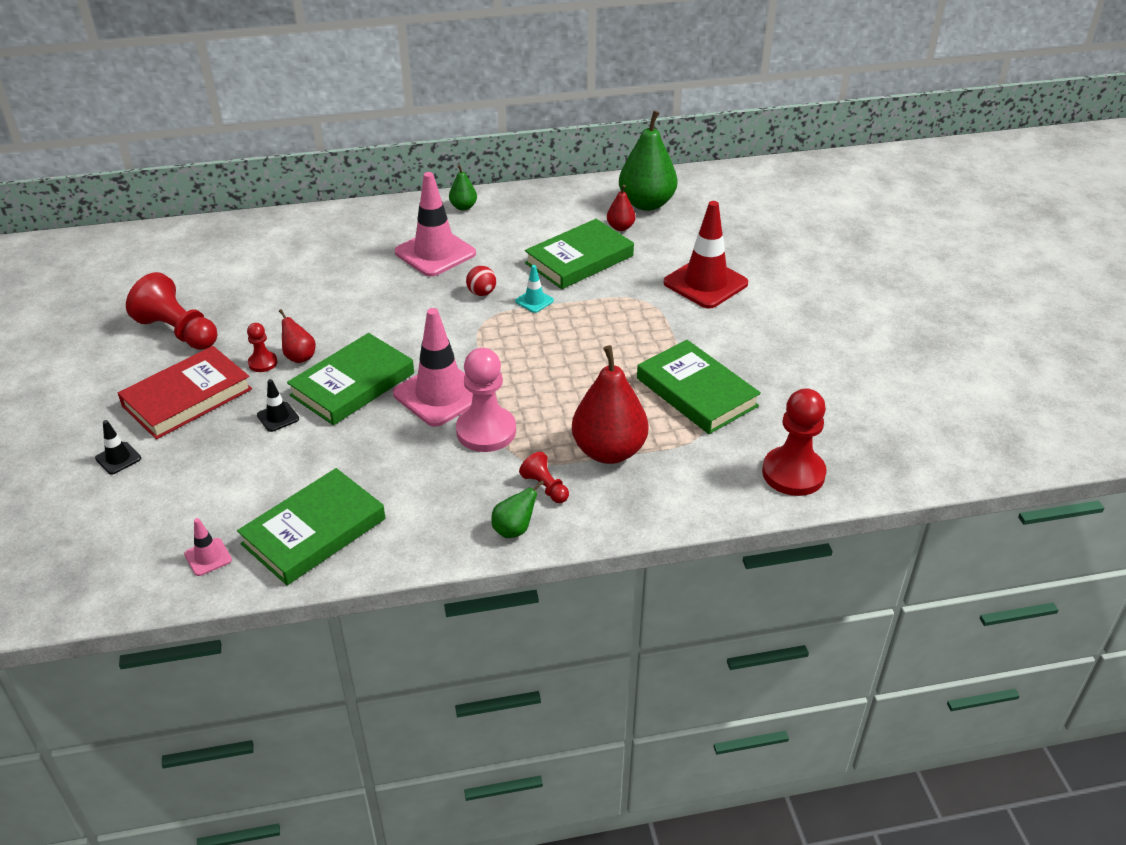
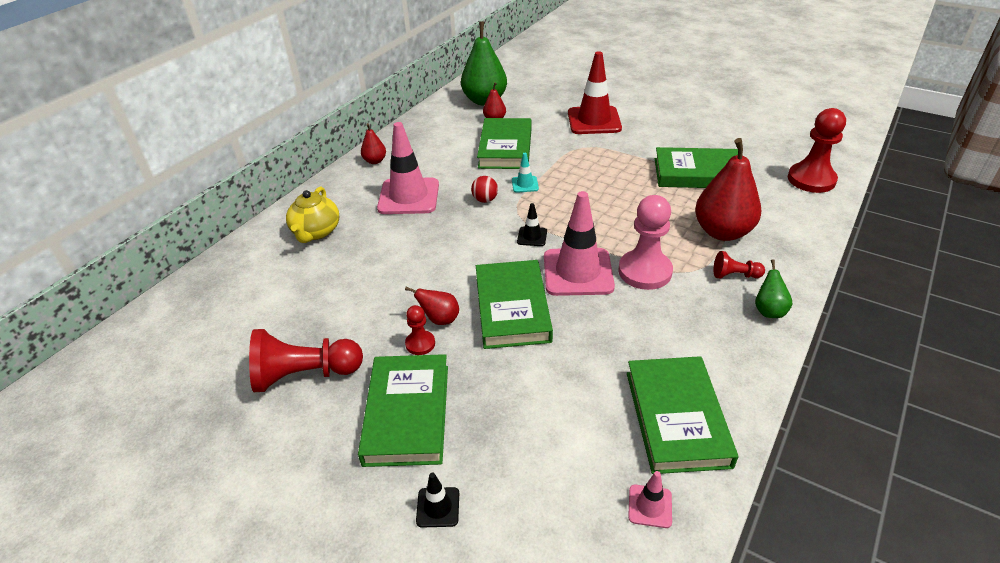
camera: 45 degrees left, 0 degrees up
(187, 397) = (407, 413): red book -> green book
(278, 417) = (504, 369): black traffic cone -> black traffic cone (532, 236)
(333, 239) = (316, 232): none -> yellow teapot
(463, 207) = (375, 161): green pear -> red pear

